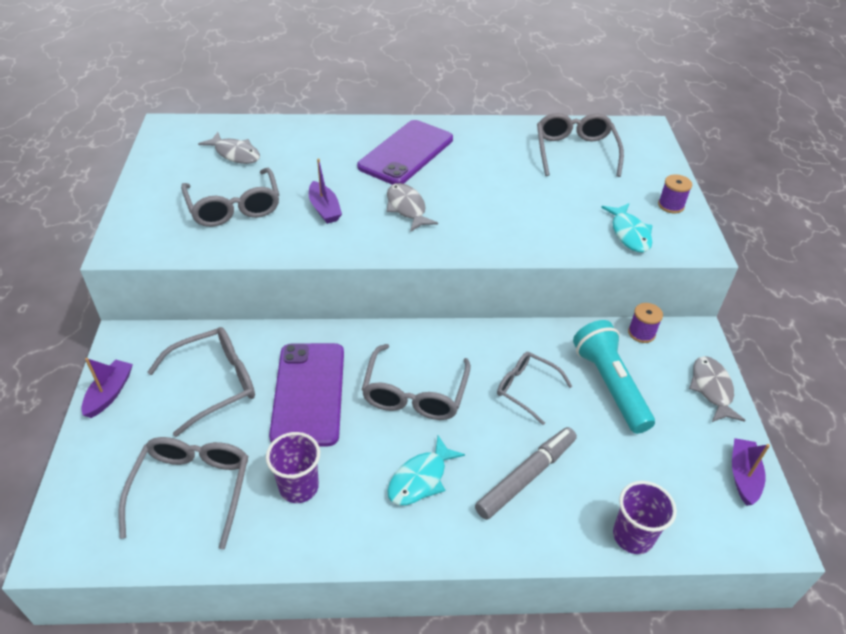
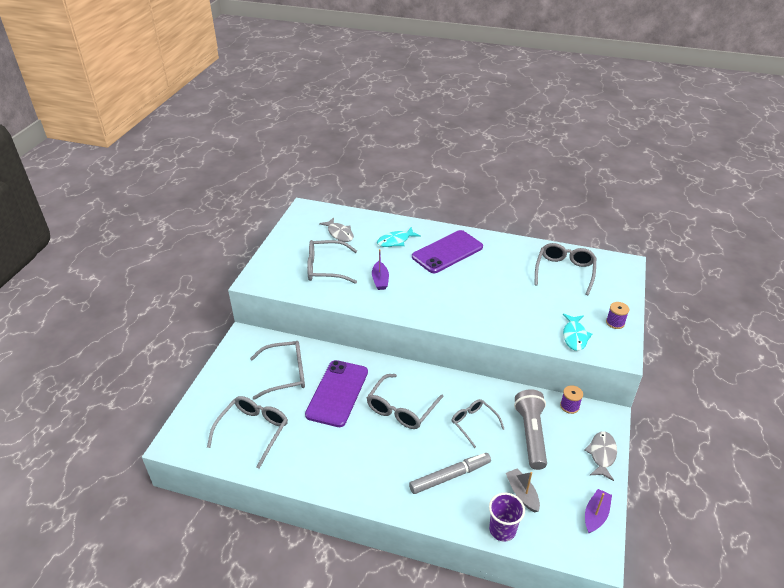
camera: 20 degrees right, 5 degrees down
(109, 393) = (226, 366): purple boat -> none
(234, 207) = (326, 268): grey glasses -> grey glasses turned 90 degrees clockwise
(299, 487) = (312, 446): purple cup -> none
(407, 208) = (432, 289): grey fish -> none
(420, 479) = (384, 460): turquoise fish -> turquoise fish (395, 241)
(610, 385) = (531, 434): turquoise flashlight -> grey flashlight
(636, 474) = (522, 494): none -> grey boat

